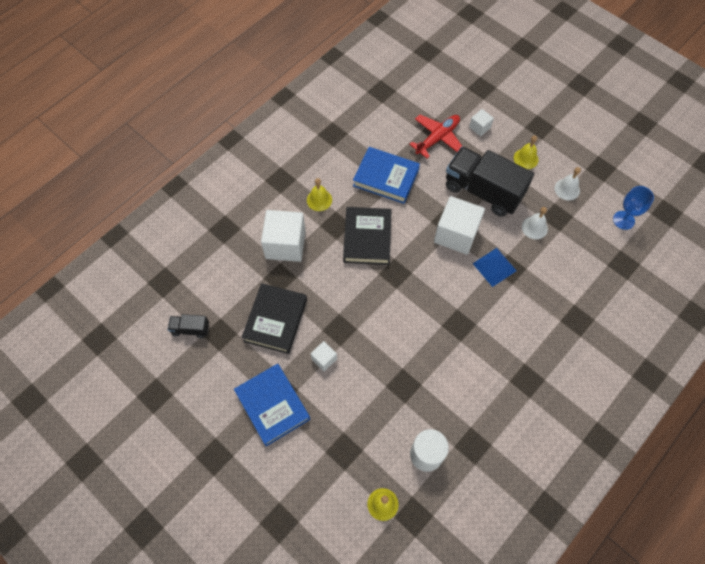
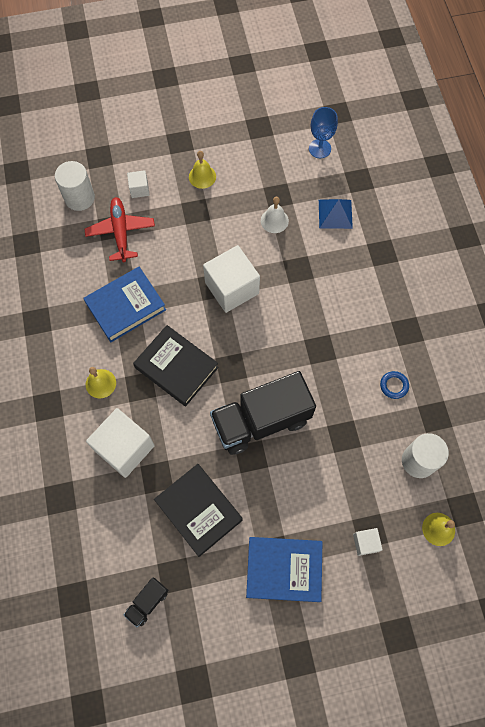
camera: 55 degrees left, 5 degrees up
(324, 359) = (270, 490): white cube -> white cube (365, 543)
(441, 98) = (79, 198): none -> white cylinder
(473, 398) = (394, 385): none -> blue ring
(483, 191) = (206, 235): black truck -> black truck (261, 421)
(494, 267) = (287, 280): blue pyramid -> blue pyramid (335, 214)
(567, 189) = (258, 168): white bell -> none

